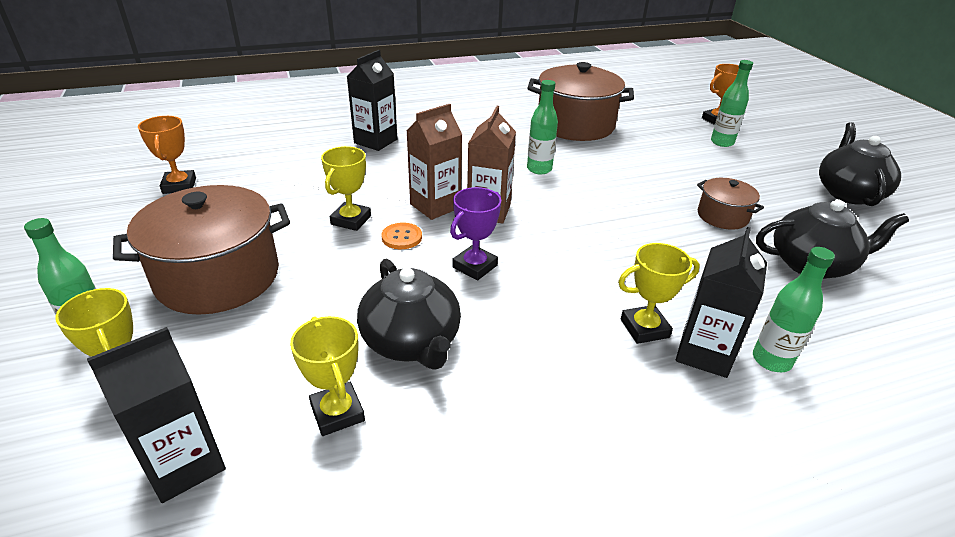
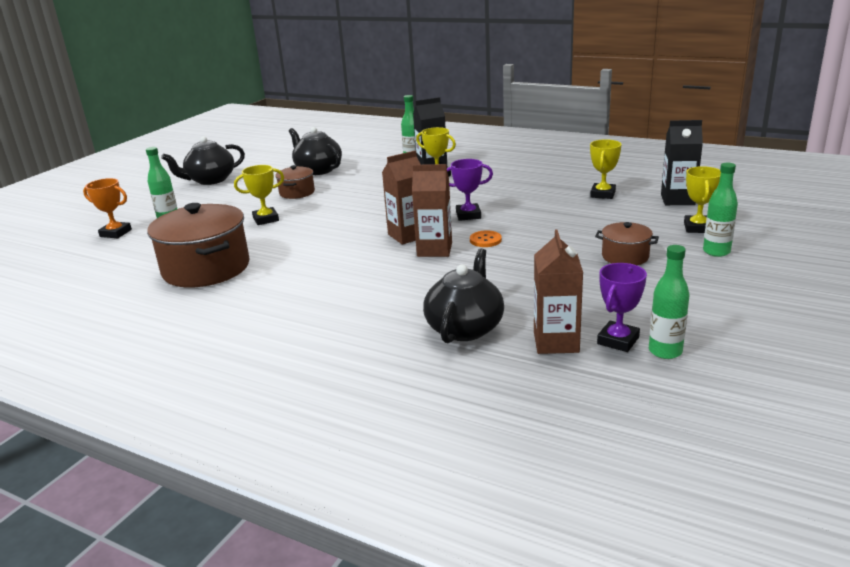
camera: 130 degrees left, 10 degrees down
(179, 186) = (618, 340): orange trophy -> purple trophy
(218, 277) = (625, 256): brown pot -> brown pot, size x0.51
(230, 169) = (556, 342): none -> brown carton
(351, 220) = (503, 260): yellow trophy -> yellow trophy (266, 219)
(375, 141) = (386, 320): black carton -> none
(411, 342) = (544, 202): black teapot -> black teapot (465, 328)
(539, 169) = (320, 247): green bottle -> green bottle (665, 351)

